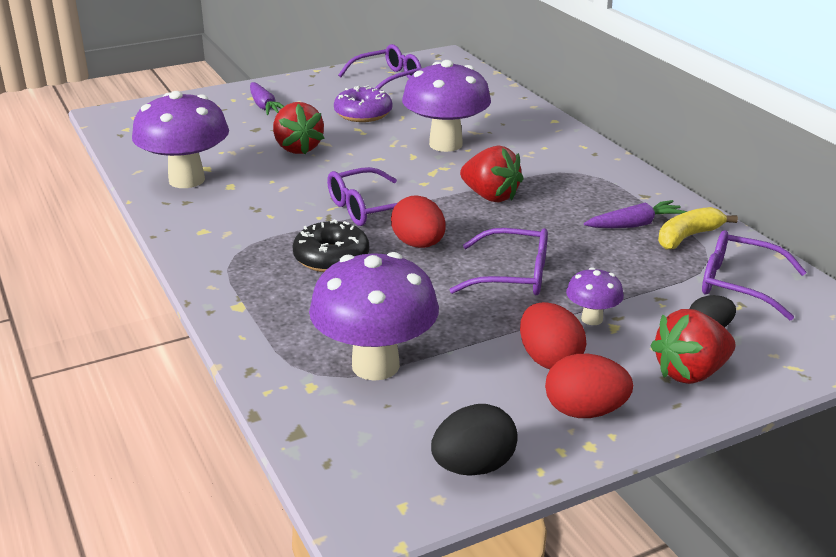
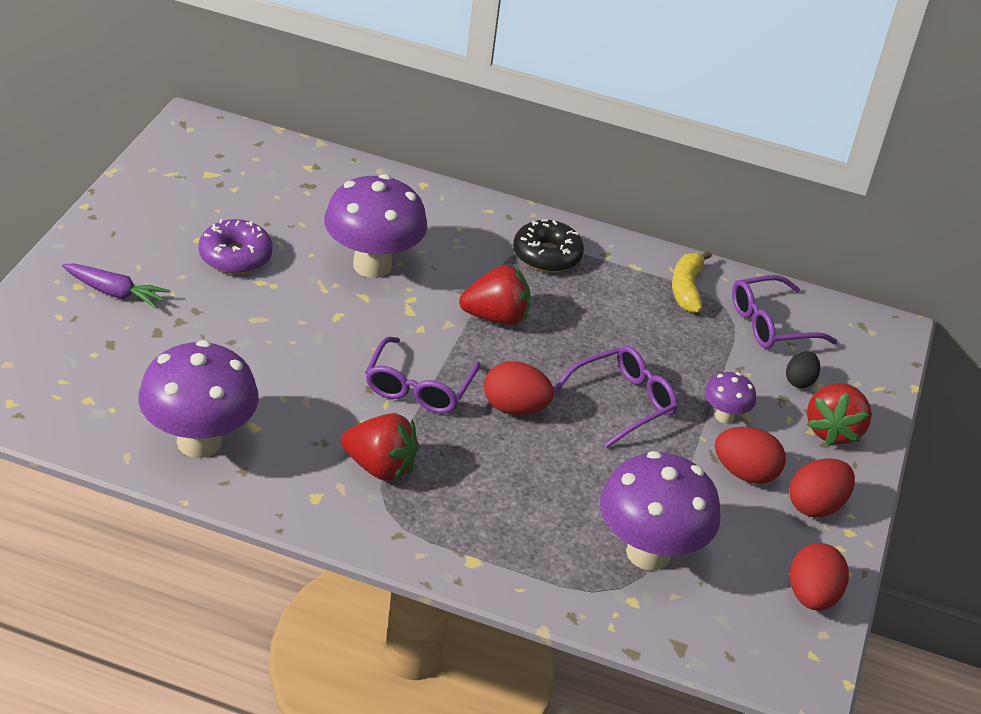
camera: 50 degrees left, 10 degrees up
(298, 148) = (243, 340): red strawberry -> red strawberry (380, 467)
(331, 258) = (469, 464): black donut -> black donut (546, 255)
(387, 79) = (185, 188): purple glasses -> none
(473, 467) = (811, 596): black egg -> red egg
(635, 225) = (638, 294): purple carrot -> none

